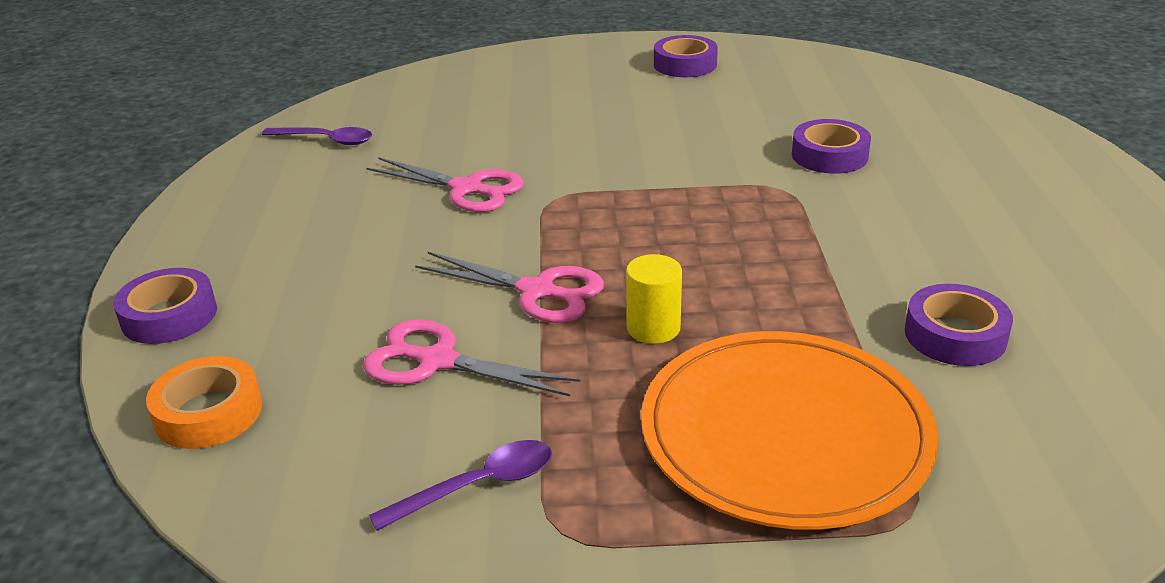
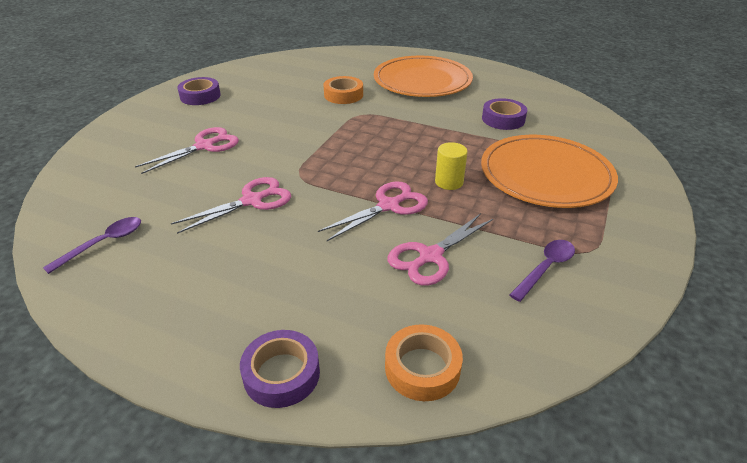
camera: 65 degrees left, 5 degrees up
(478, 486) = (546, 268): purple spoon -> purple spoon turned 45 degrees clockwise
(562, 115) = (204, 146): none -> pink scissors
(829, 155) = (343, 95): purple tape -> orange tape
(994, 207) = (422, 80): none -> orange plate

